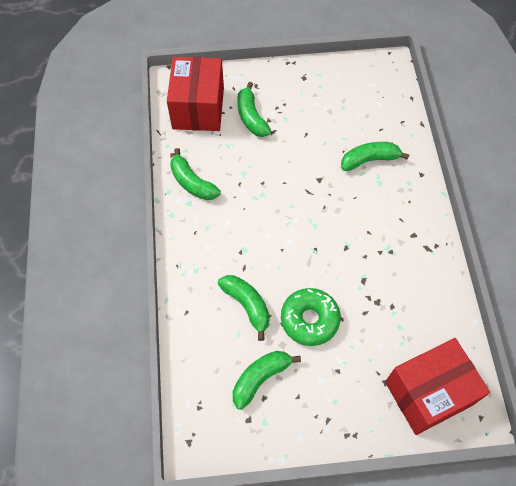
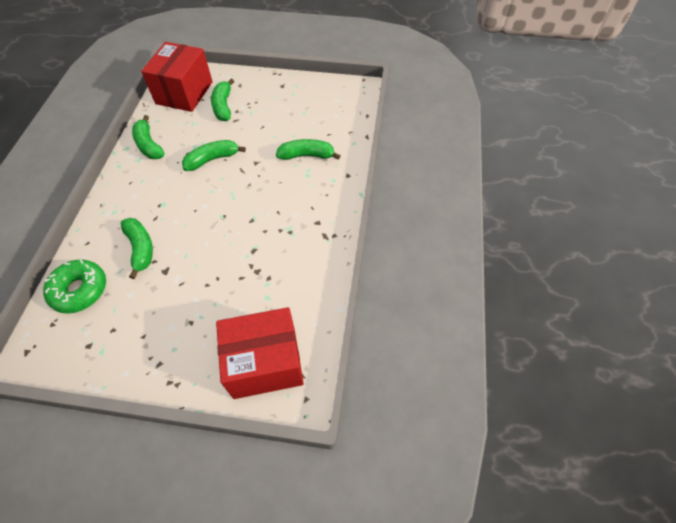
camera: 15 degrees right, 5 degrees down
(260, 378) = (118, 312): green banana -> green banana (212, 159)
(309, 319) = (188, 272): green donut -> green donut (80, 290)

